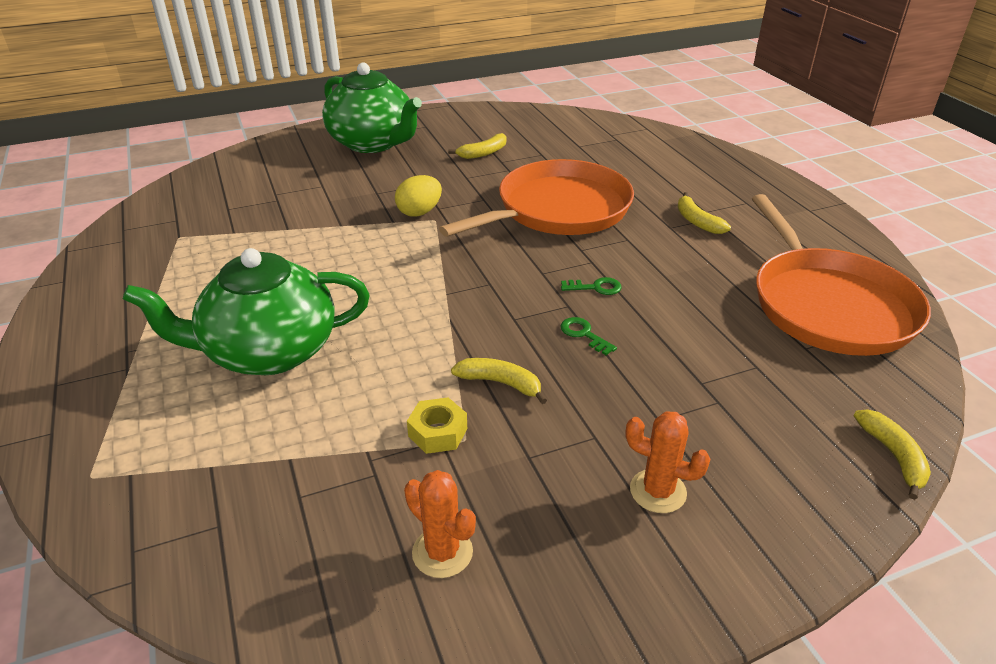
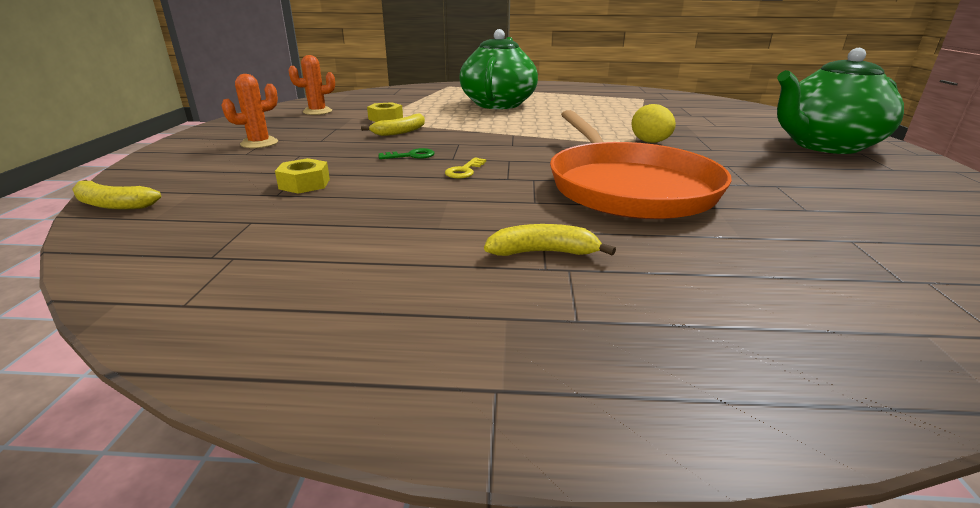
camera: 115 degrees right, 10 degrees down
(483, 153) = (804, 181): yellow banana -> none
(595, 287) = (464, 171): green key -> yellow key
(720, 364) = (304, 184): none -> yellow nut
(828, 305) = (270, 263): orange pan -> none

